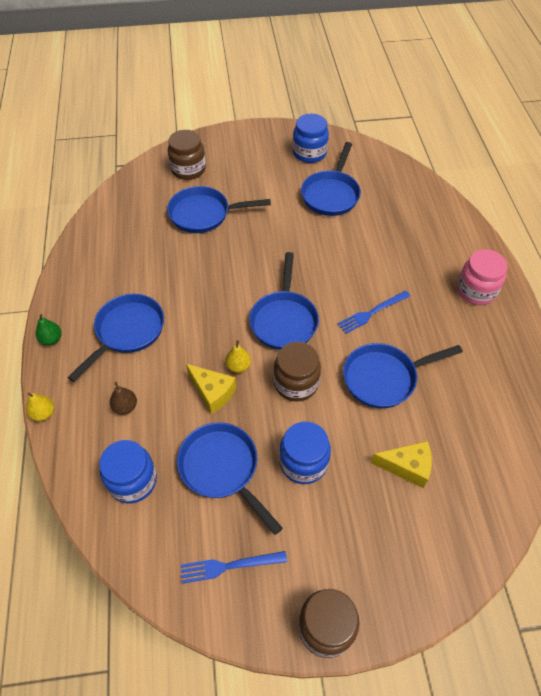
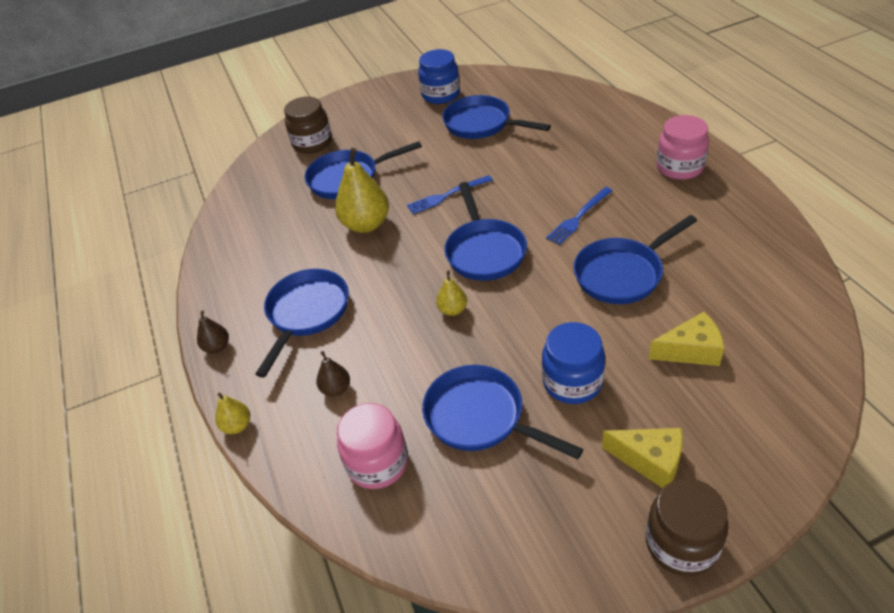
camera: 10 degrees left, 10 degrees down
(51, 339) = (217, 347): green pear -> brown pear
(132, 481) = (377, 463): blue jar -> pink jar
(202, 263) = (366, 224): none -> yellow pear
(212, 392) = (434, 344): yellow cheese -> yellow cheese (650, 461)
(229, 566) = (536, 516): blue fork -> blue fork (447, 195)
(296, 383) = (526, 307): brown jar -> none
(331, 194) = (482, 124): blue pan -> blue pan turned 120 degrees clockwise

